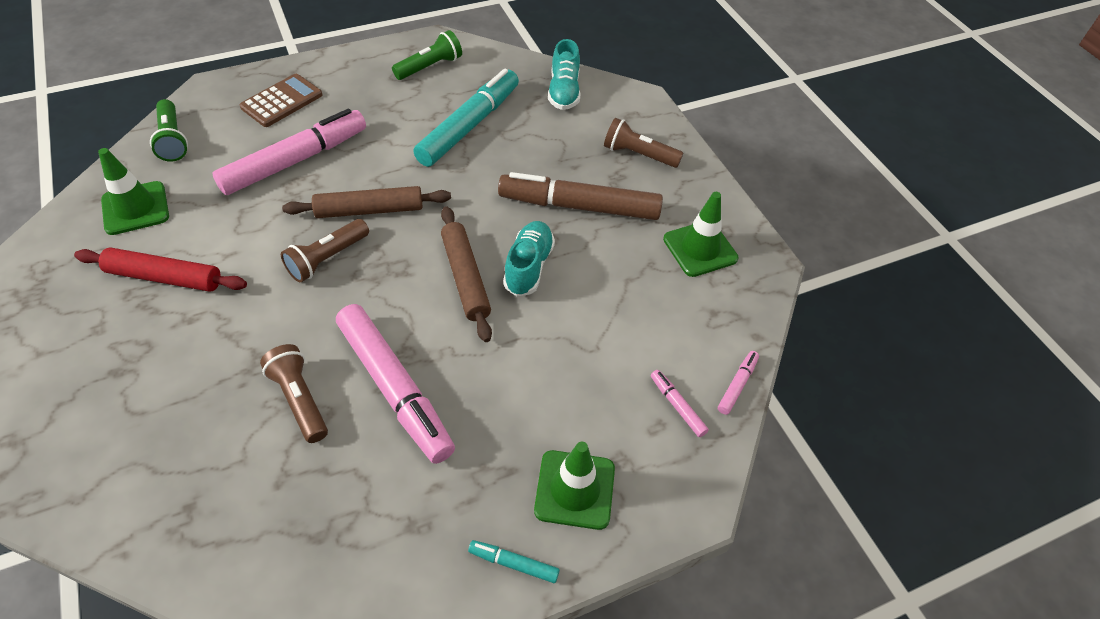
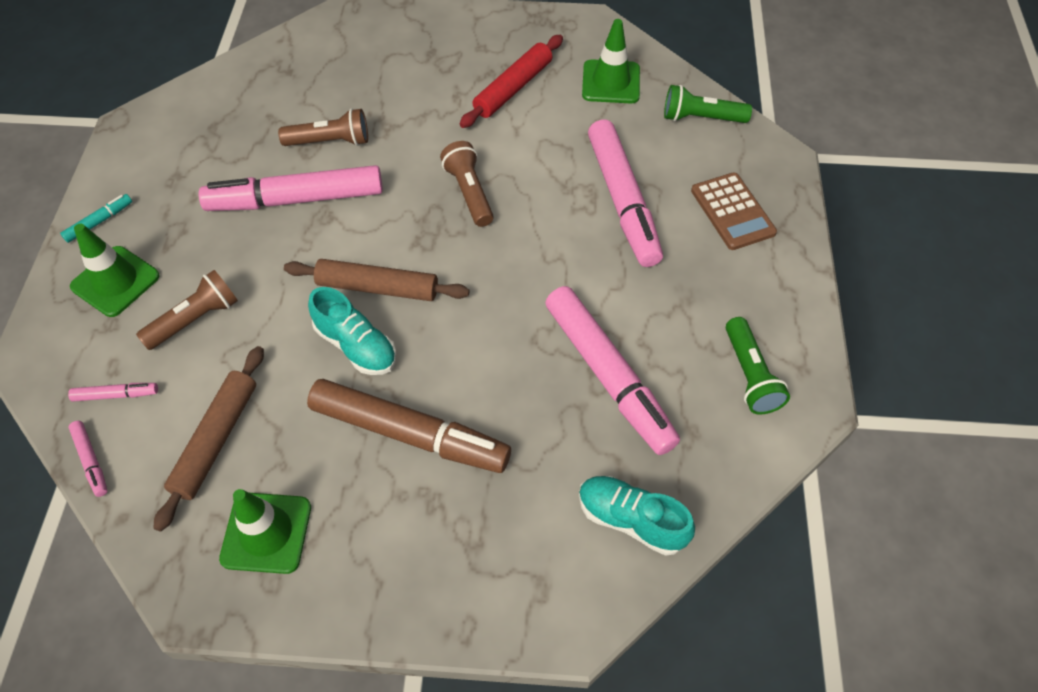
camera: 120 degrees right, 5 degrees up
(369, 210) = (515, 240): brown rolling pin -> brown rolling pin (216, 440)
(469, 126) = (608, 376): turquoise marker -> pink marker
(579, 206) = (409, 434): brown marker -> brown marker turned 75 degrees clockwise
(638, 155) = (457, 551): brown flashlight -> brown flashlight (195, 319)

